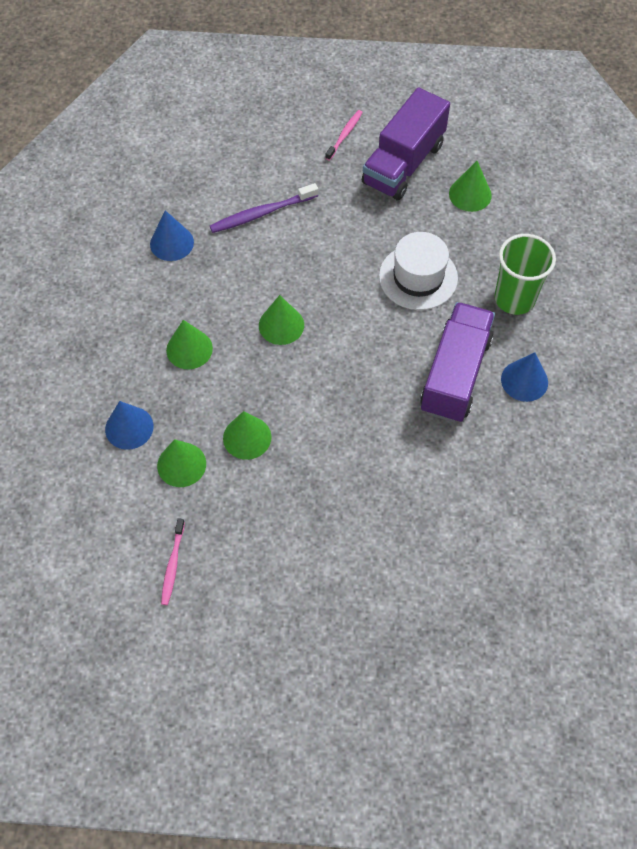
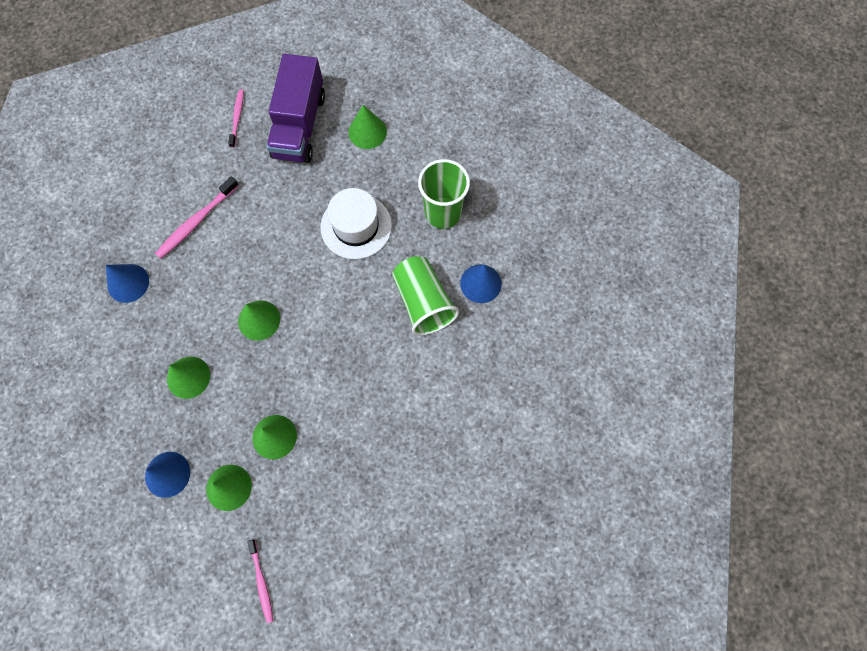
camera: 25 degrees left, 10 degrees up
(262, 213) = (196, 222): purple toothbrush -> pink toothbrush
(455, 374) = (423, 302): purple truck -> green cup

